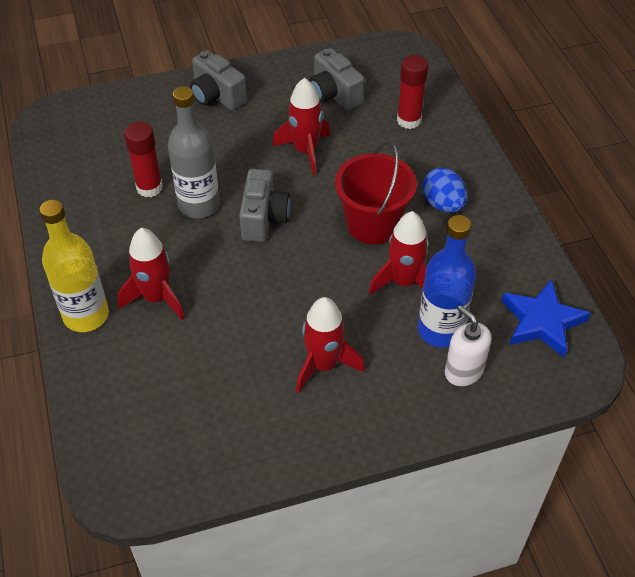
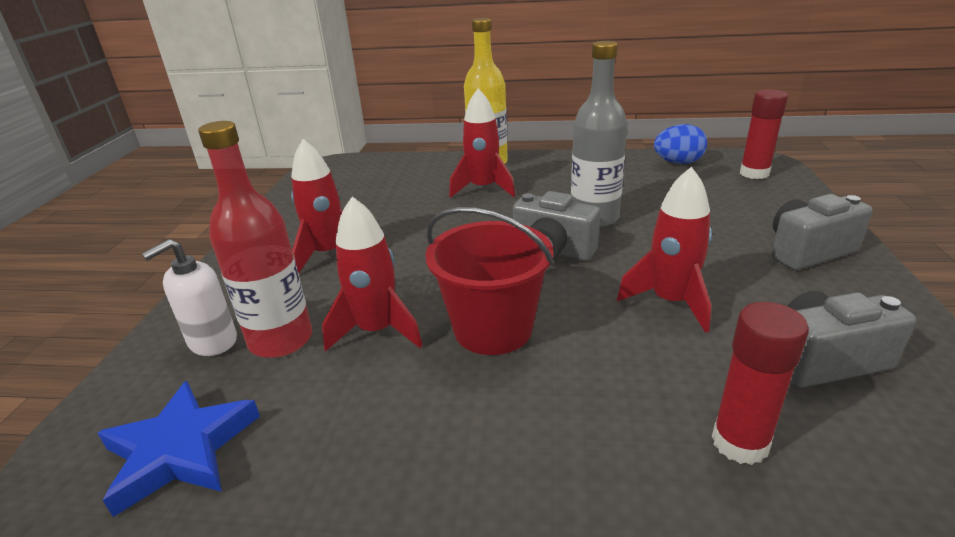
camera: 115 degrees right, 20 degrees down
(149, 188) = (633, 197): red glue stick -> red glue stick (754, 173)
(440, 330) = (281, 340): blue bottle -> red bottle
(442, 204) = (490, 416): blue egg -> blue egg (678, 163)
(463, 371) = (212, 341): white soap dispenser -> white soap dispenser turned 150 degrees clockwise

